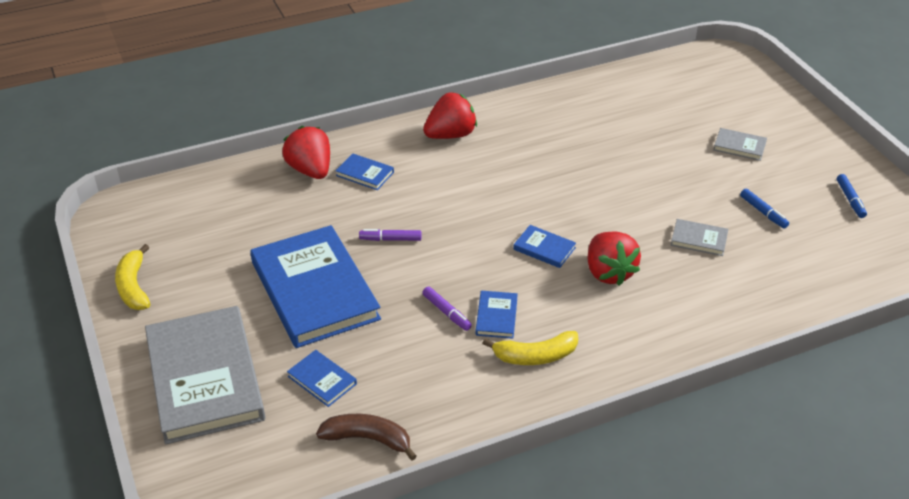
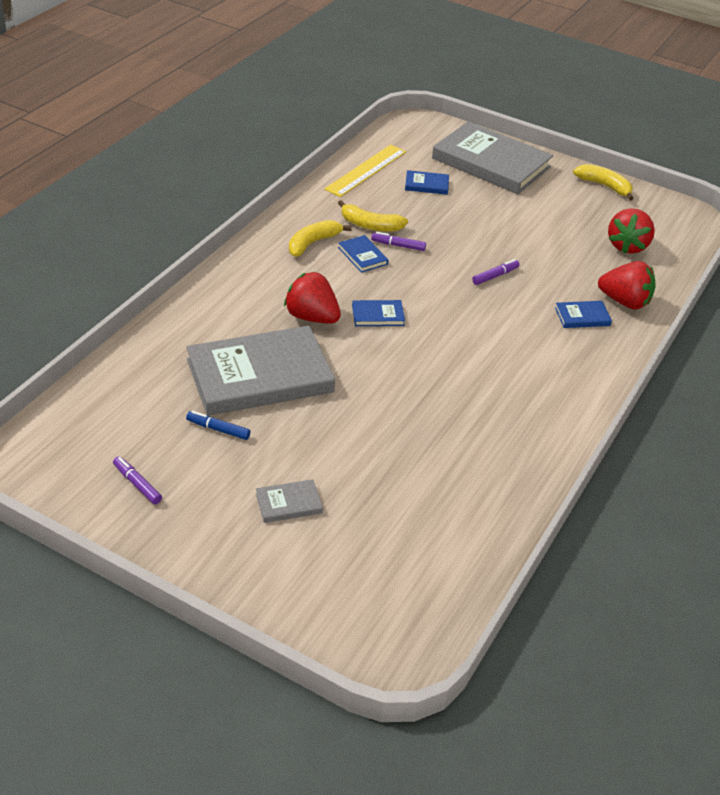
camera: 140 degrees right, 0 degrees up
(314, 290) = (498, 225): blue book -> none
(368, 439) = (366, 170): brown banana -> yellow ruler
(449, 351) = (370, 225): none -> yellow banana
(450, 135) = (566, 385): red strawberry -> red strawberry (627, 246)
(699, 239) = (260, 376): grey book -> grey book, size x2.43
(850, 200) = (137, 484): blue marker -> purple marker

